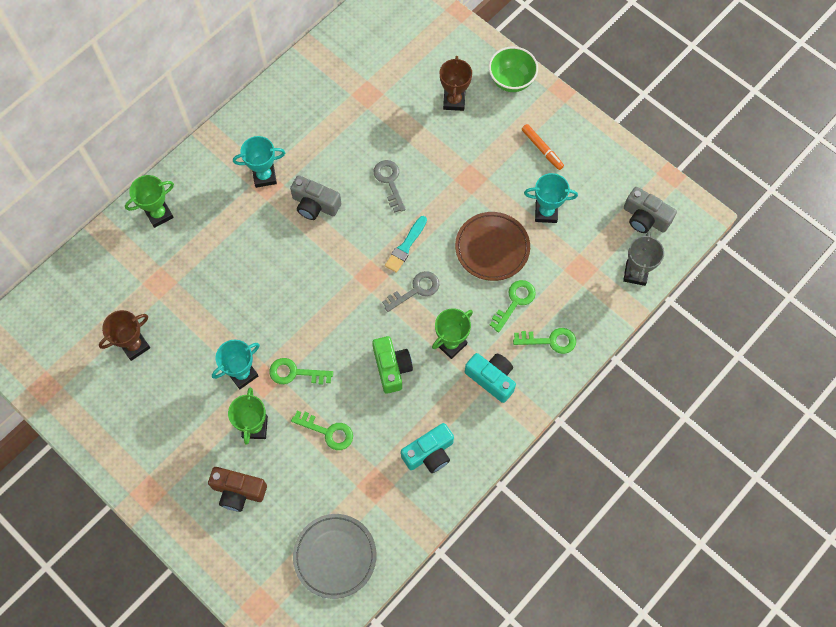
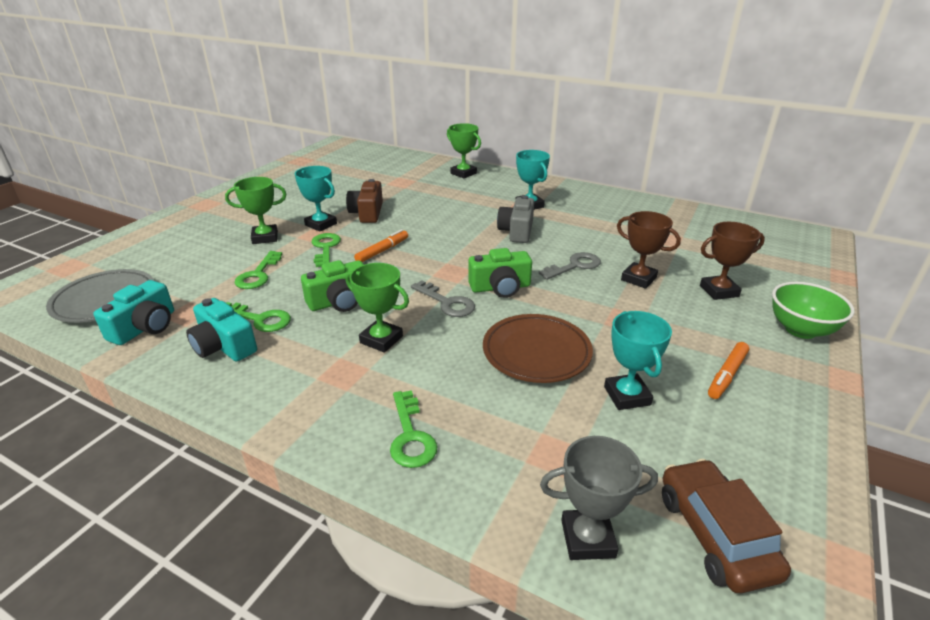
camera: 75 degrees right, 35 degrees down
(135, 345) = (341, 182): brown trophy -> brown trophy (638, 279)
(238, 491) = (197, 239): brown camera -> brown camera (367, 213)
(316, 324) = (382, 251): none -> orange marker
(405, 246) = (500, 287): turquoise brush -> green camera
(491, 378) = (336, 383): turquoise camera -> turquoise camera (145, 327)
(515, 302) = (463, 387): green key -> green key (259, 319)
(645, 218) = (714, 534): grey camera -> brown car

